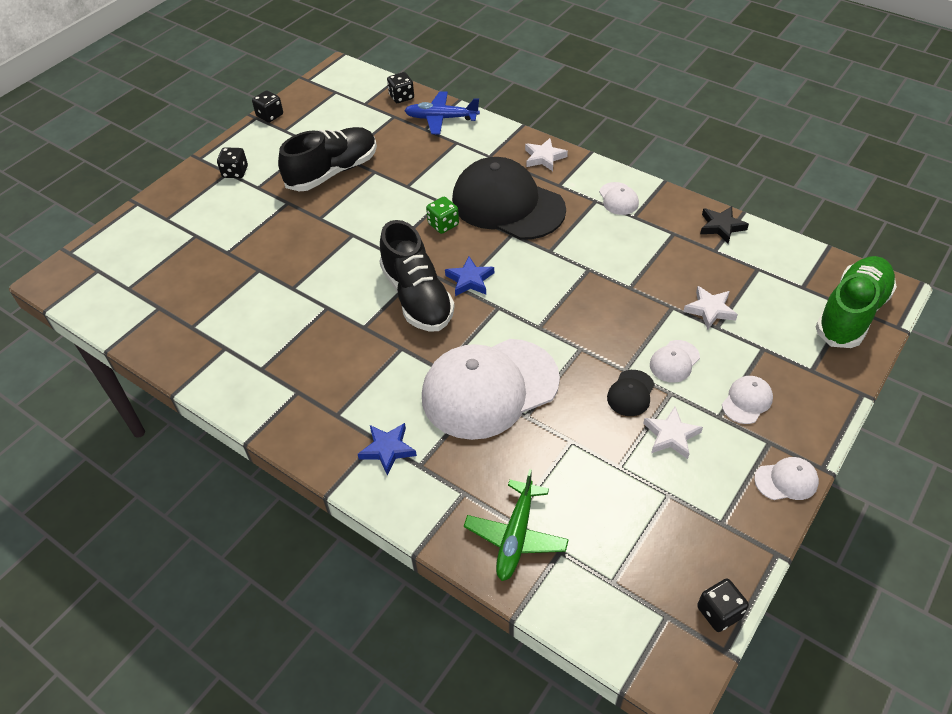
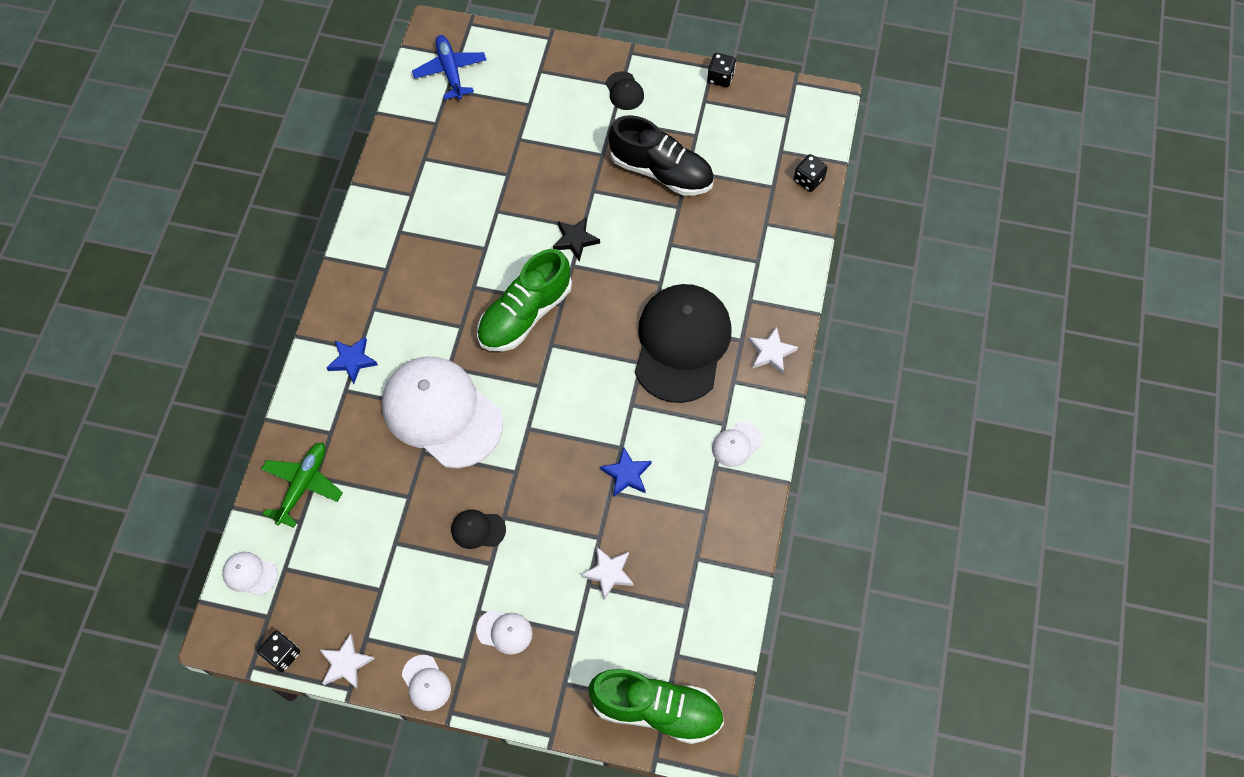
camera: 65 degrees right, 15 degrees up
(235, 172) = (624, 91): black dice -> black cap
(417, 297) = (525, 314): black shoe -> green shoe
(441, 118) = (790, 231): blue plane -> blue plane (450, 71)
(443, 224) = (628, 298): green dice -> none
(470, 280) = (564, 349): blue star -> blue star (626, 474)
(516, 536) = (303, 485): green plane -> green plane turned 120 degrees clockwise
(671, 435) = (442, 576): white star -> white star (346, 664)
(674, 361) = (529, 557): white cap -> white cap (249, 574)
(721, 227) = (736, 556): black star -> black star (575, 240)

